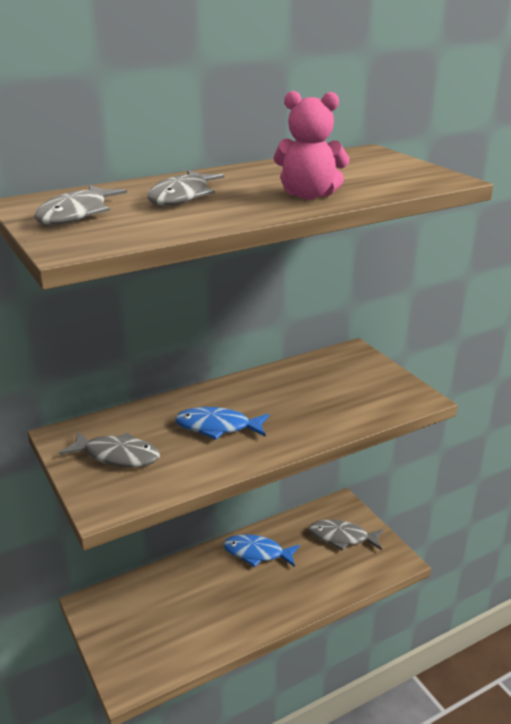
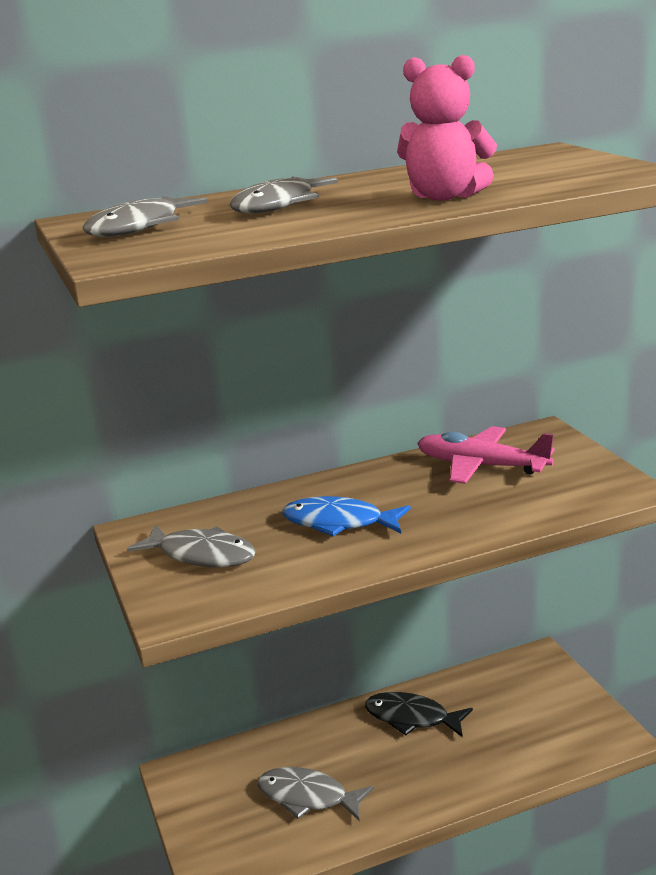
camera: 10 degrees right, 5 degrees down
(257, 553) = (412, 718): blue fish -> black fish
(314, 379) = (481, 466): none -> pink plane
(342, 537) = (535, 702): grey fish -> grey fish (308, 797)

